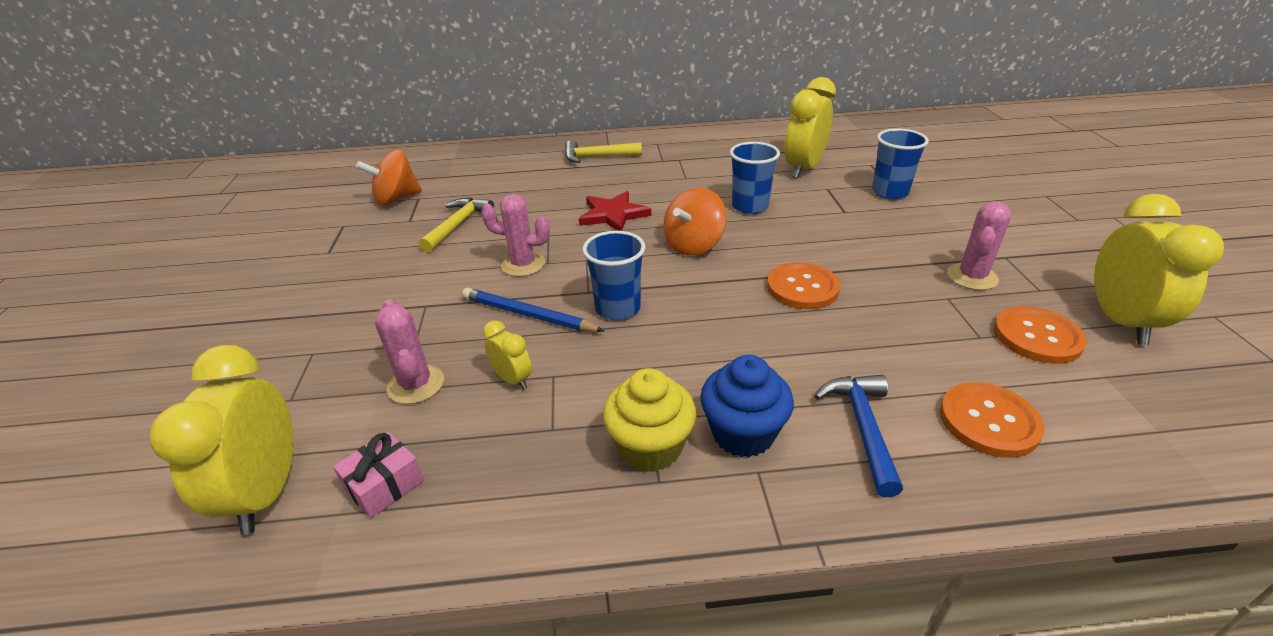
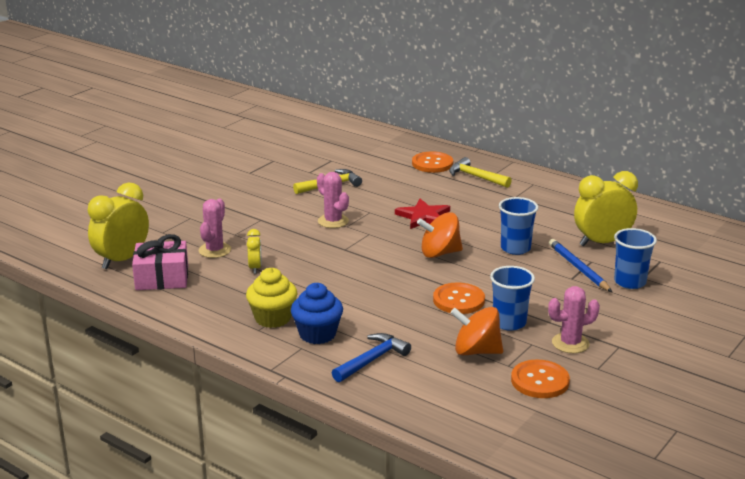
camera: 40 degrees right, 10 degrees down
(384, 484) = (162, 278): pink gift -> pink gift, size x1.63
(396, 199) = (319, 156): orange spinning top -> orange spinning top (476, 351)
(528, 315) = (300, 245): blue pencil -> blue pencil (578, 268)
(618, 308) = (346, 263): blue cup -> blue cup (509, 323)
(989, 421) = (434, 389): orange button -> orange button (432, 164)
(1120, 321) = (608, 401): yellow clock -> none

